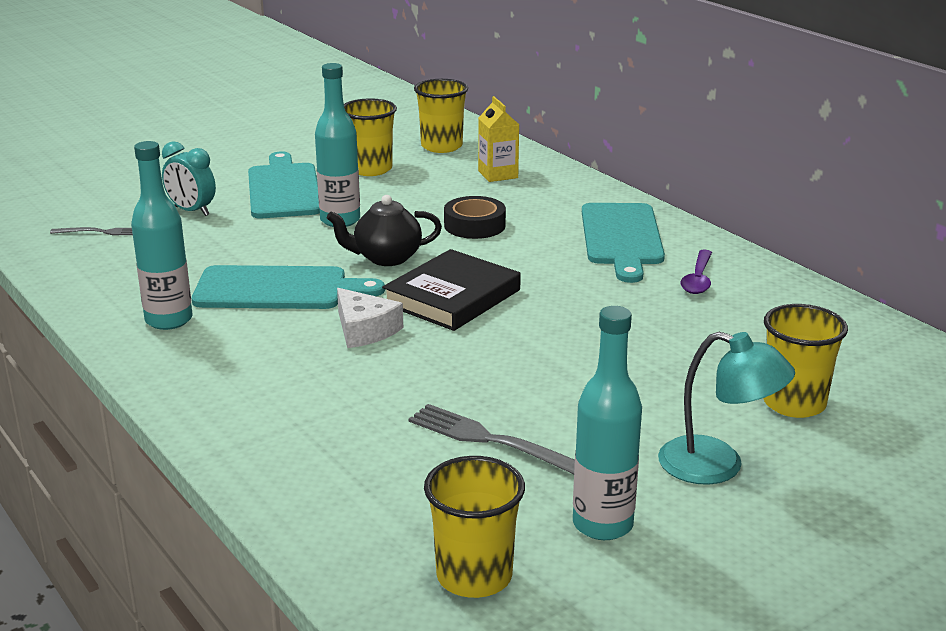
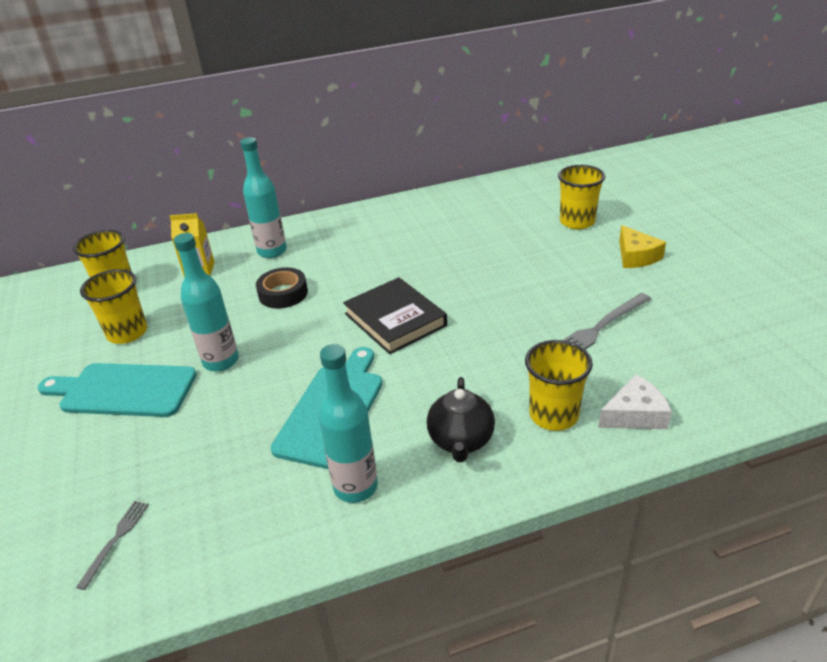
camera: 70 degrees left, 10 degrees up
(191, 211) = (121, 460): turquoise clock -> none
(364, 330) = (427, 368): white cheese -> white cheese (635, 414)
(386, 258) = (311, 343): black teapot -> black teapot (461, 441)
(474, 576) = (744, 357): yellow cup -> yellow cup (553, 415)
(602, 524) = (691, 303): turquoise bottle -> turquoise bottle (272, 251)
(622, 238) = (347, 237): turquoise cutting board -> none
(698, 279) = (421, 221): purple spoon -> none
(718, 466) = (636, 256): turquoise lamp -> yellow cheese

